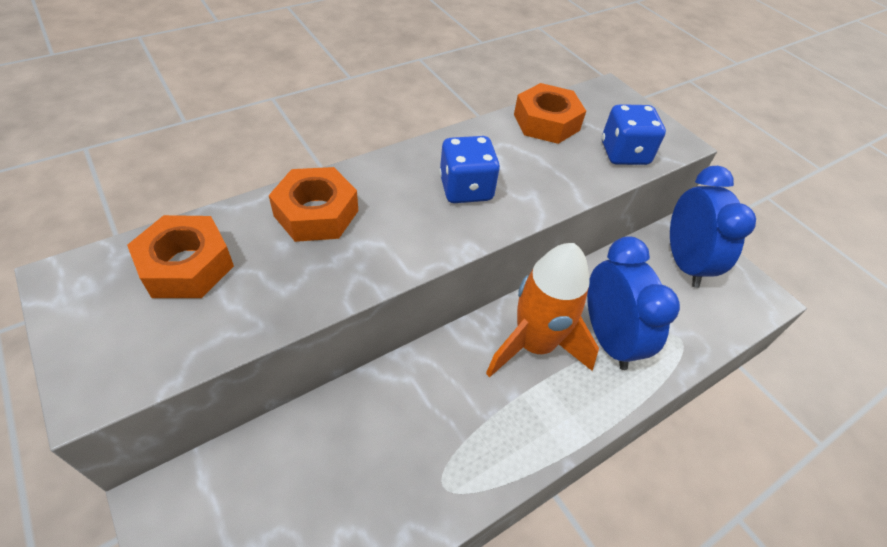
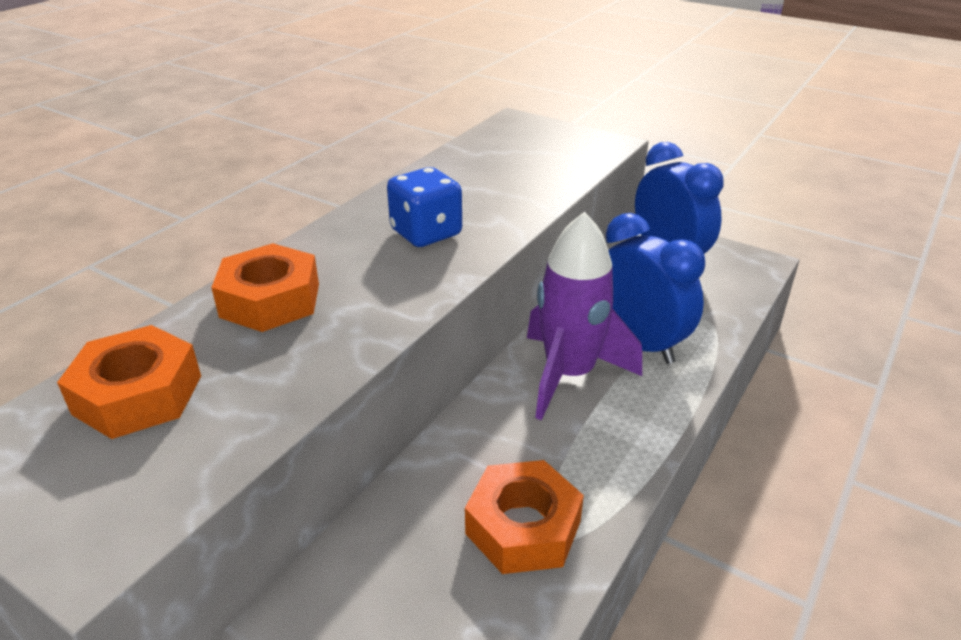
camera: 20 degrees left, 15 degrees down
(534, 345) = (569, 375): orange rocket -> purple rocket
(546, 122) = (471, 159): orange nut -> orange nut (523, 527)
(624, 153) = (565, 163): blue dice -> none

